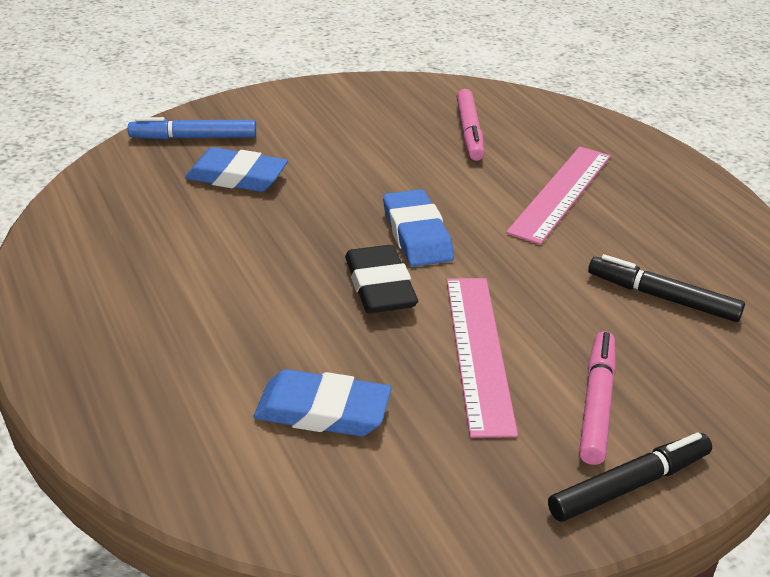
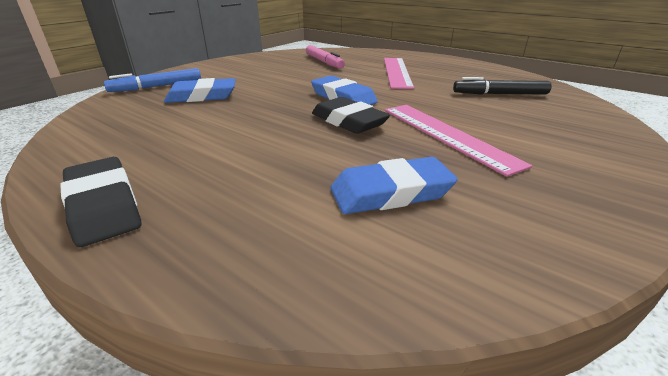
camera: 25 degrees left, 5 degrees down
(61, 330) = (104, 205): none -> black eraser
(597, 404) = (543, 140): pink marker -> none
(629, 485) = (627, 171): black marker -> none

